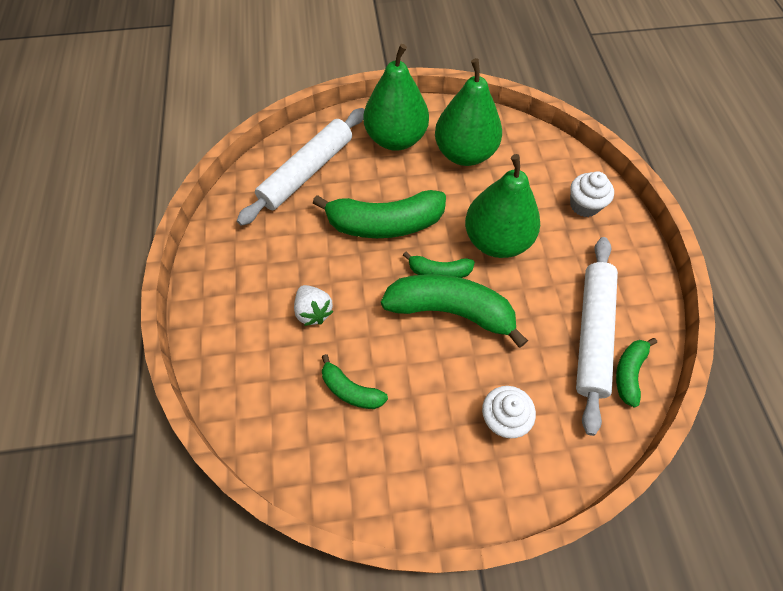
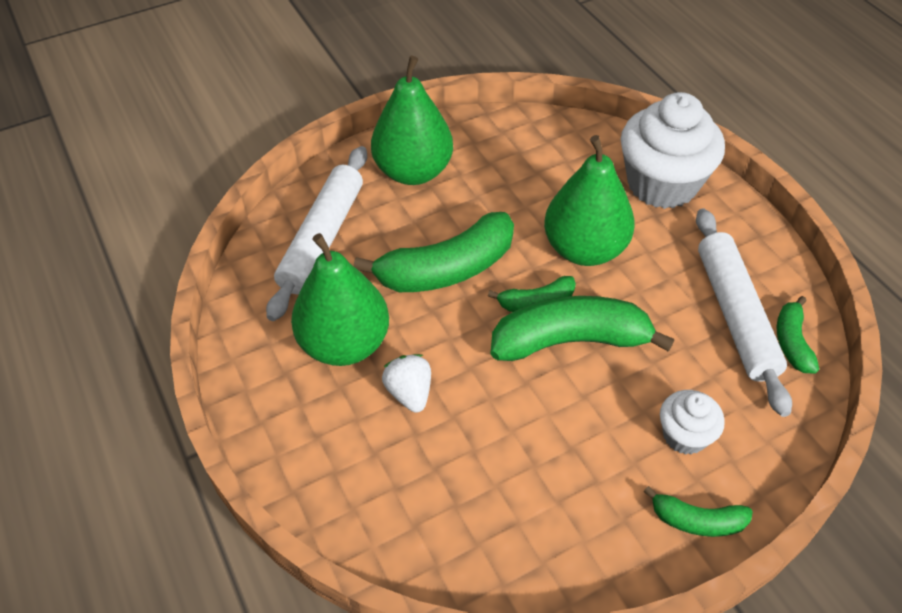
camera: 20 degrees left, 10 degrees down
(313, 311) = (409, 393): white strawberry -> white strawberry turned 150 degrees counterclockwise
(351, 390) = (498, 465): green banana -> green banana (697, 520)
(464, 153) = (502, 166): green pear -> green pear (344, 344)
(584, 205) = (662, 184): white cupcake -> white cupcake, size x1.97

